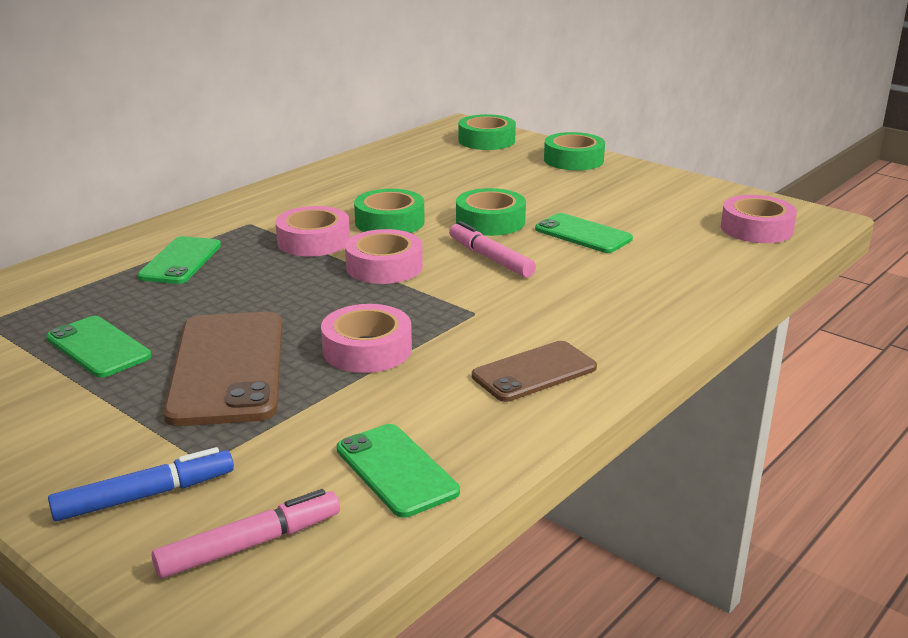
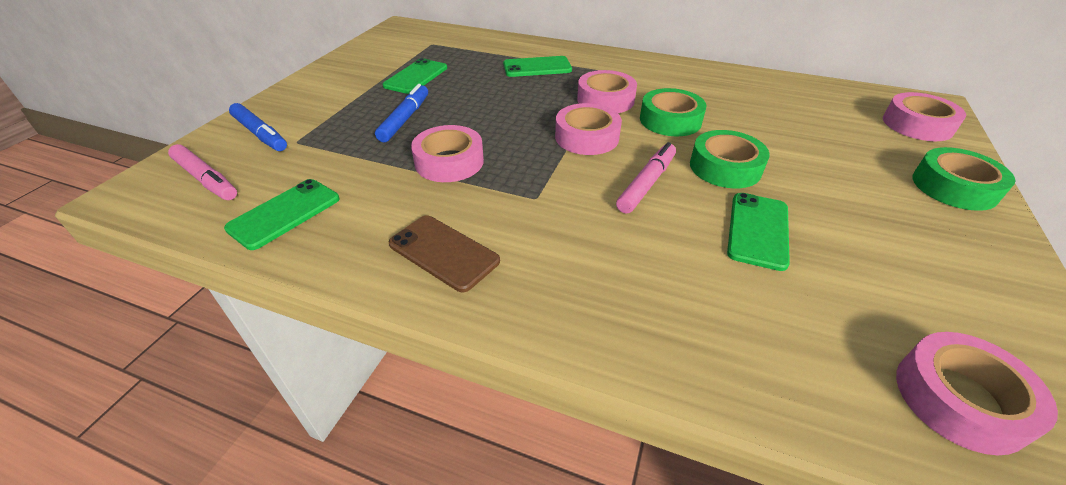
camera: 70 degrees right, 15 degrees up
(228, 368) = (405, 119): brown phone -> blue marker
(486, 140) = (917, 125): green tape -> pink tape

